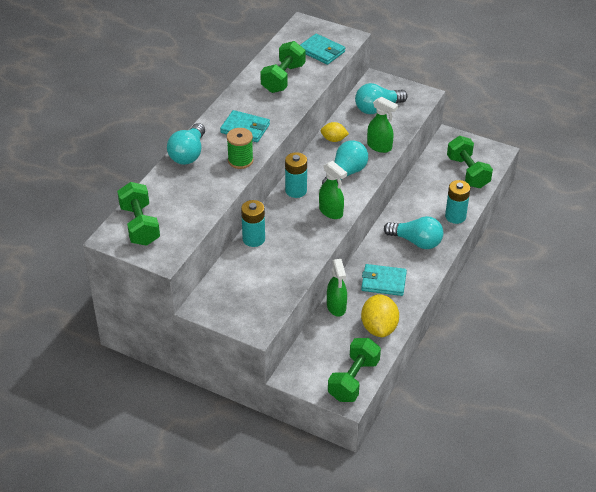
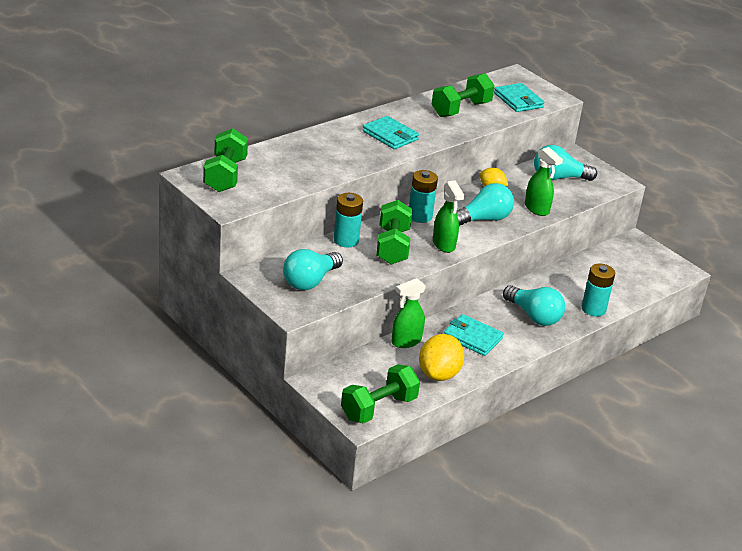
camera: 20 degrees right, 10 degrees down
(188, 154) = (317, 137): turquoise light bulb -> turquoise light bulb (310, 281)
(240, 160) = (365, 158): green spool -> none
(336, 307) = (406, 341): green spray bottle -> green spray bottle turned 45 degrees clockwise
(467, 172) = (635, 276): green dumbbell -> green dumbbell (392, 246)

